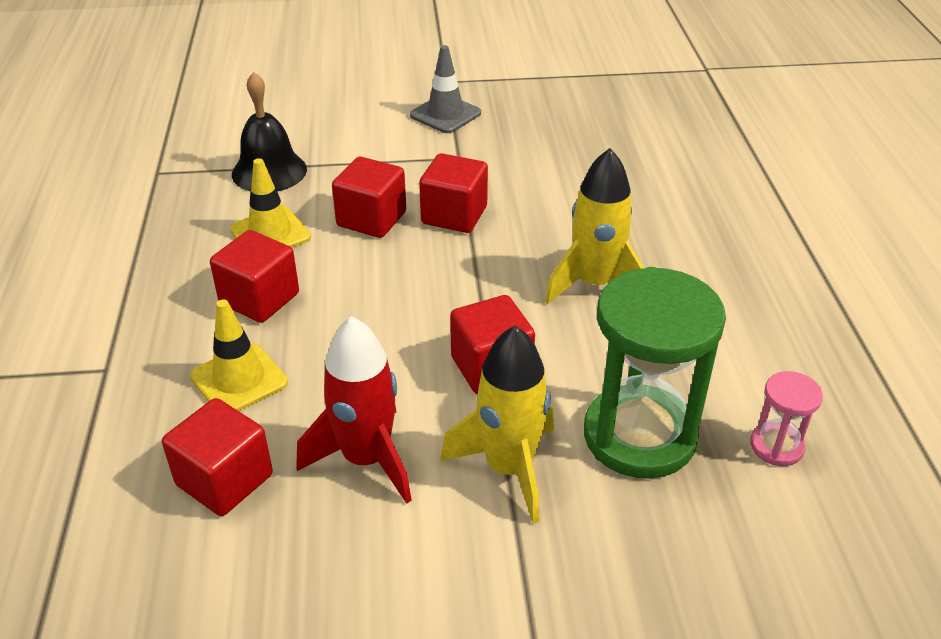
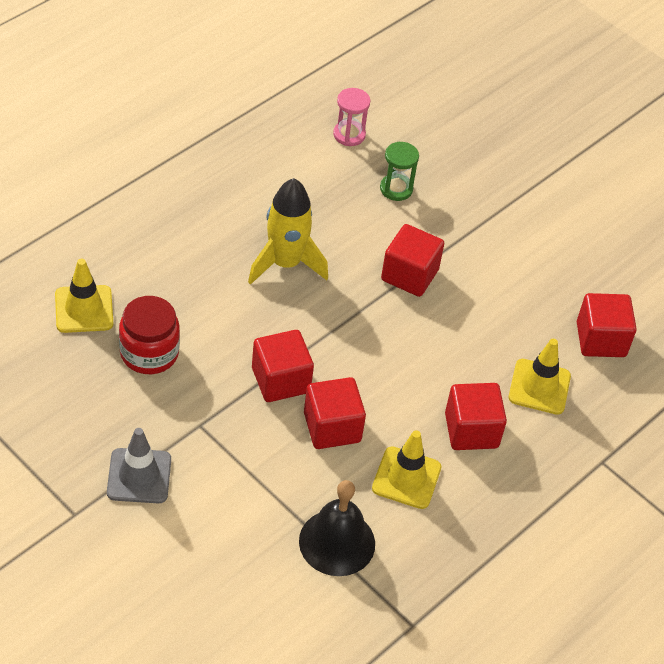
camera: 135 degrees left, 10 degrees up
(366, 459) = (527, 290): red rocket -> none
(509, 468) = (471, 229): yellow rocket -> none
(561, 162) = (149, 353): none -> red jar
(639, 436) = (396, 189): green hourglass -> green hourglass, size x0.46
(645, 150) = (84, 309): none -> yellow traffic cone

